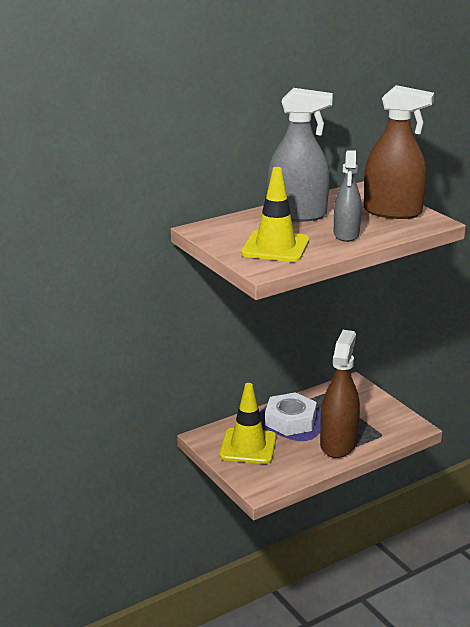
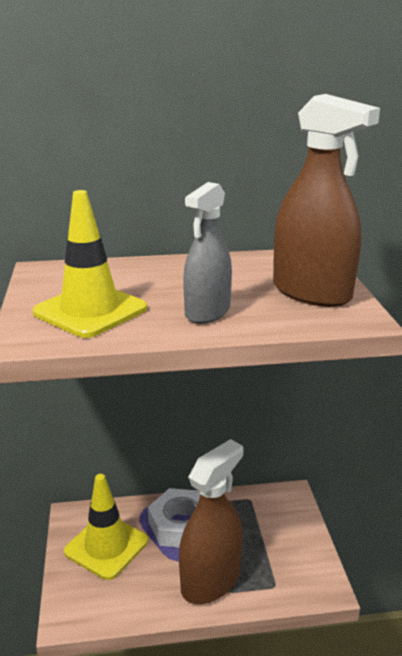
camera: 25 degrees right, 0 degrees up
(297, 215) = (179, 273): grey spray bottle -> none

